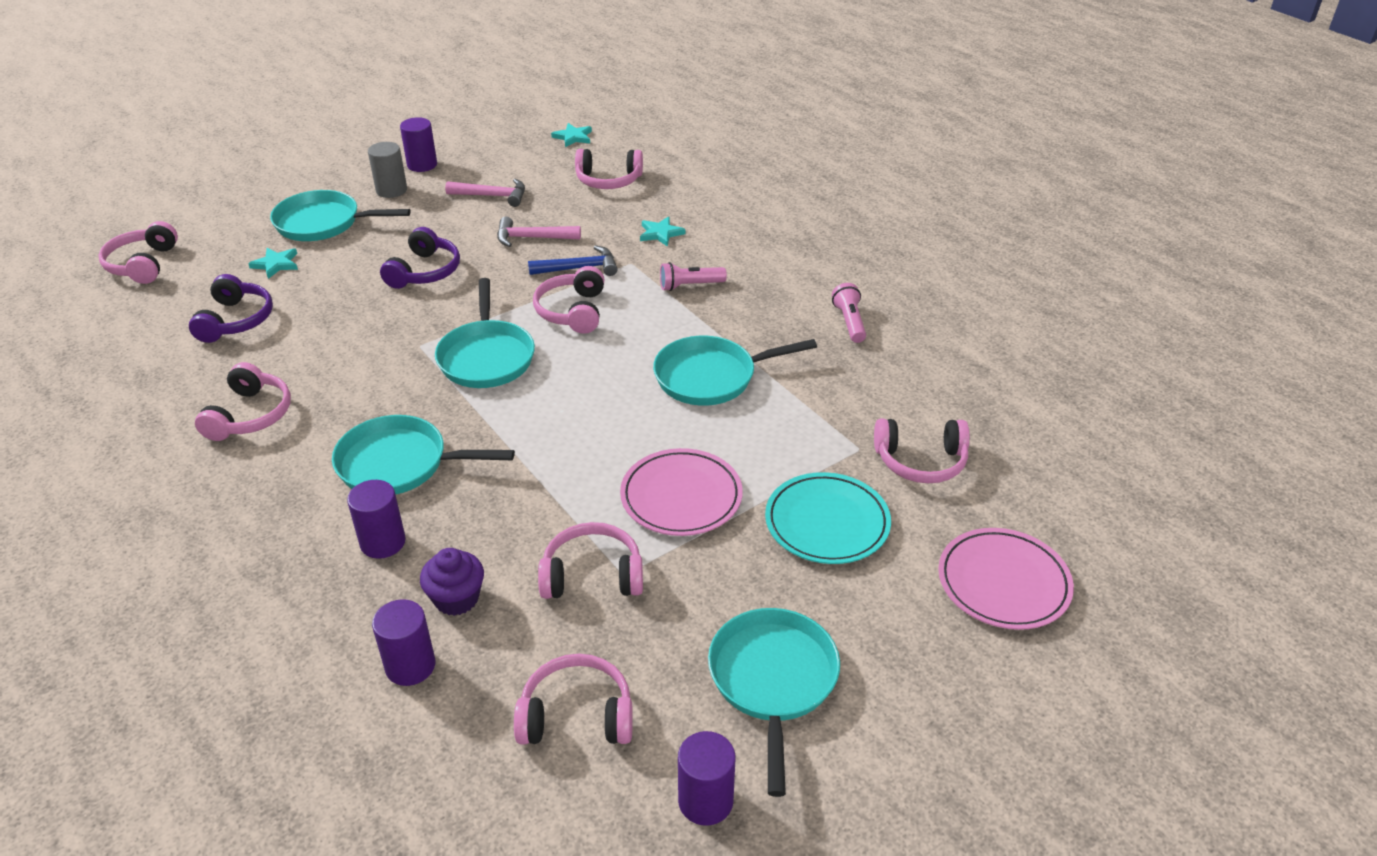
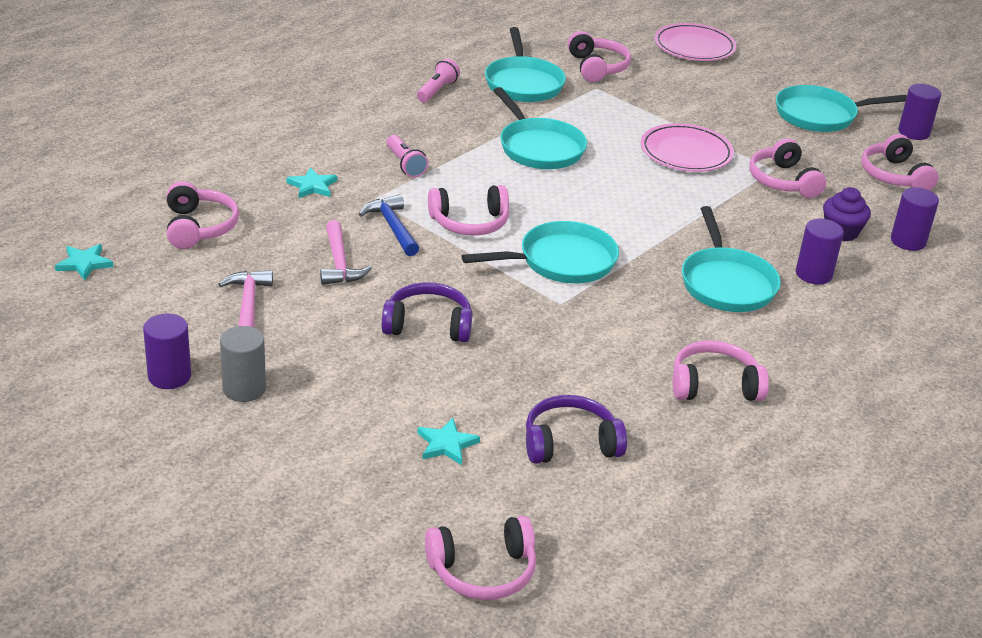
camera: 105 degrees left, 5 degrees down
(323, 223) = (340, 429): turquoise pan -> turquoise pan (523, 83)
(827, 523) = (678, 99): turquoise plate -> none
(849, 322) = (437, 91): pink flashlight -> pink flashlight turned 135 degrees clockwise

